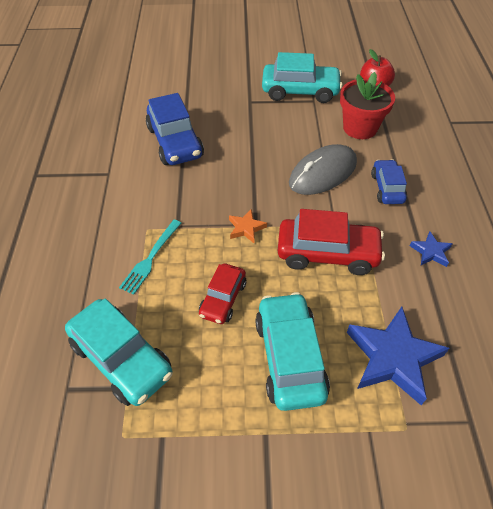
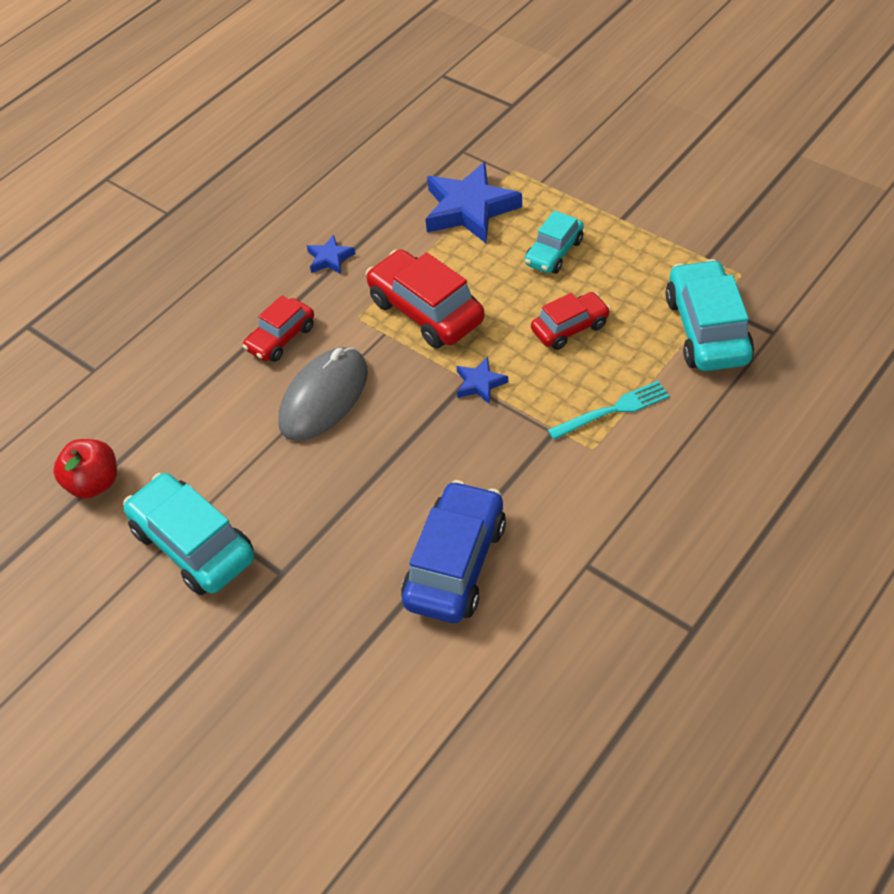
camera: 135 degrees left, 0 degrees up
(246, 228) = (480, 383): orange star -> blue star
(289, 357) = (554, 252): turquoise car -> turquoise car, size x0.60
(322, 173) = (324, 397): grey mouse -> grey mouse turned 60 degrees counterclockwise
(360, 128) = (202, 430): red flower pot -> none
(387, 188) = (281, 338): blue car -> red car

